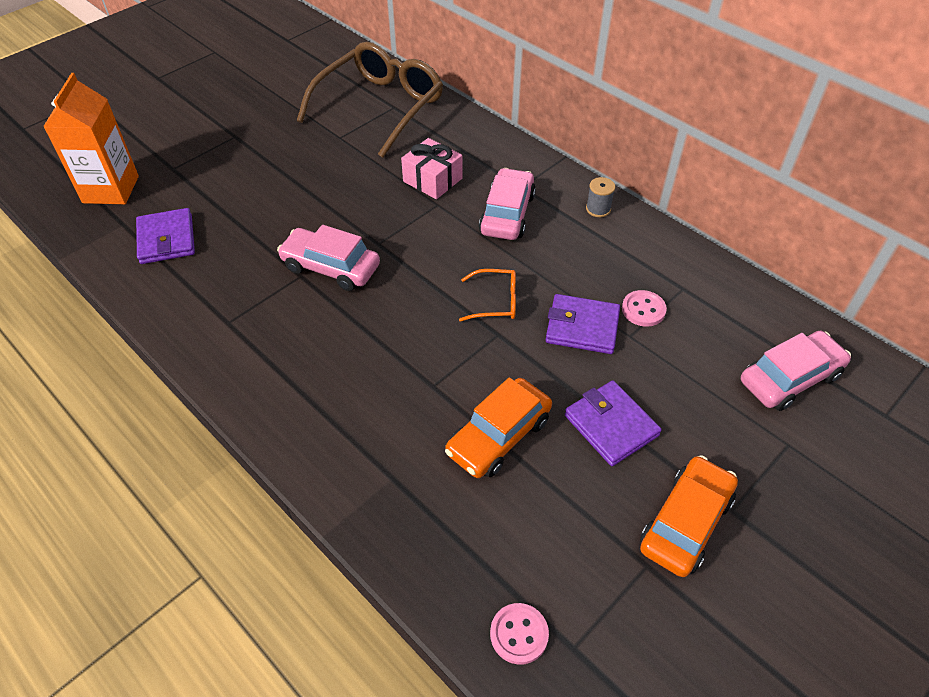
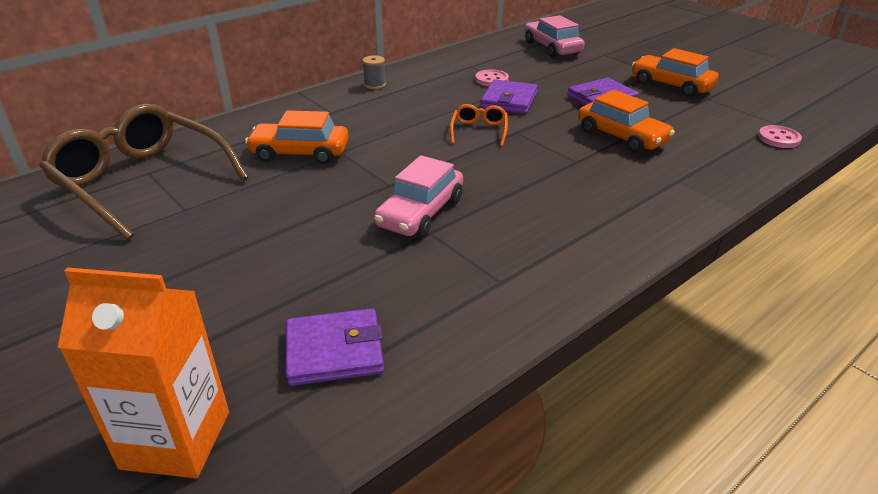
camera: 85 degrees left, 15 degrees down
(432, 180) = (300, 153): pink gift -> orange car
(507, 214) = (367, 120): pink car -> none

